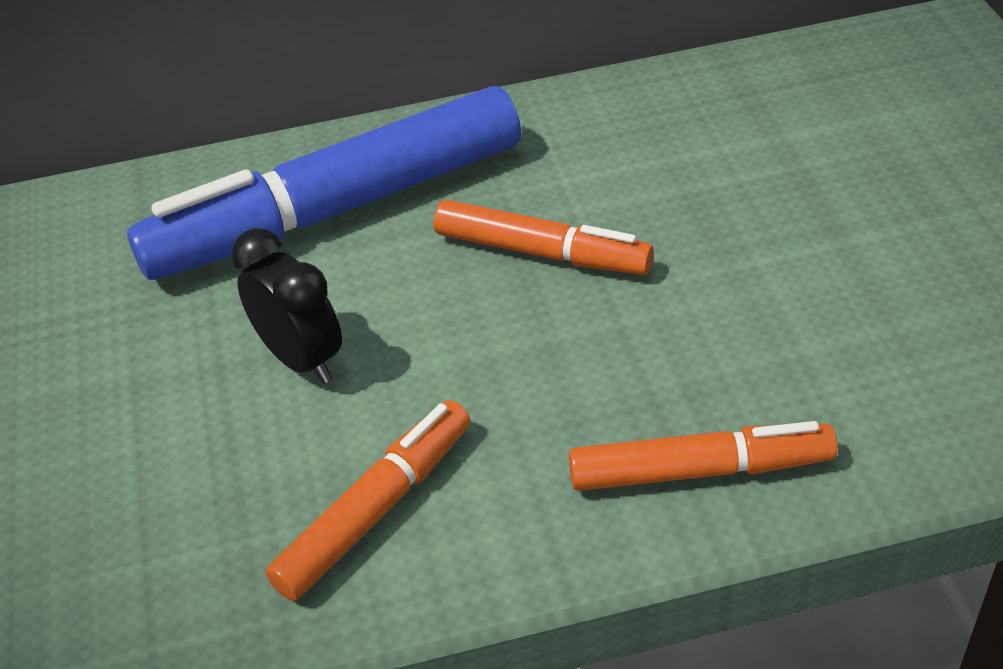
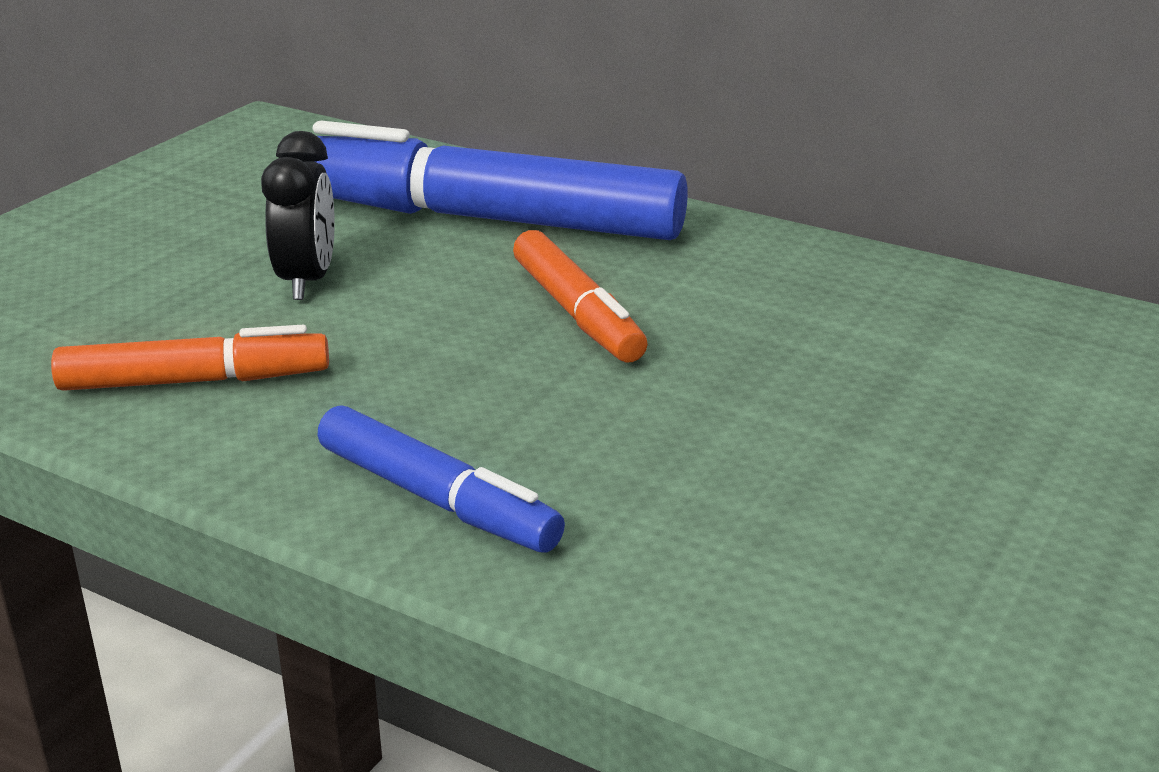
camera: 40 degrees right, 15 degrees down
(699, 470) = (436, 498): orange marker -> blue marker

